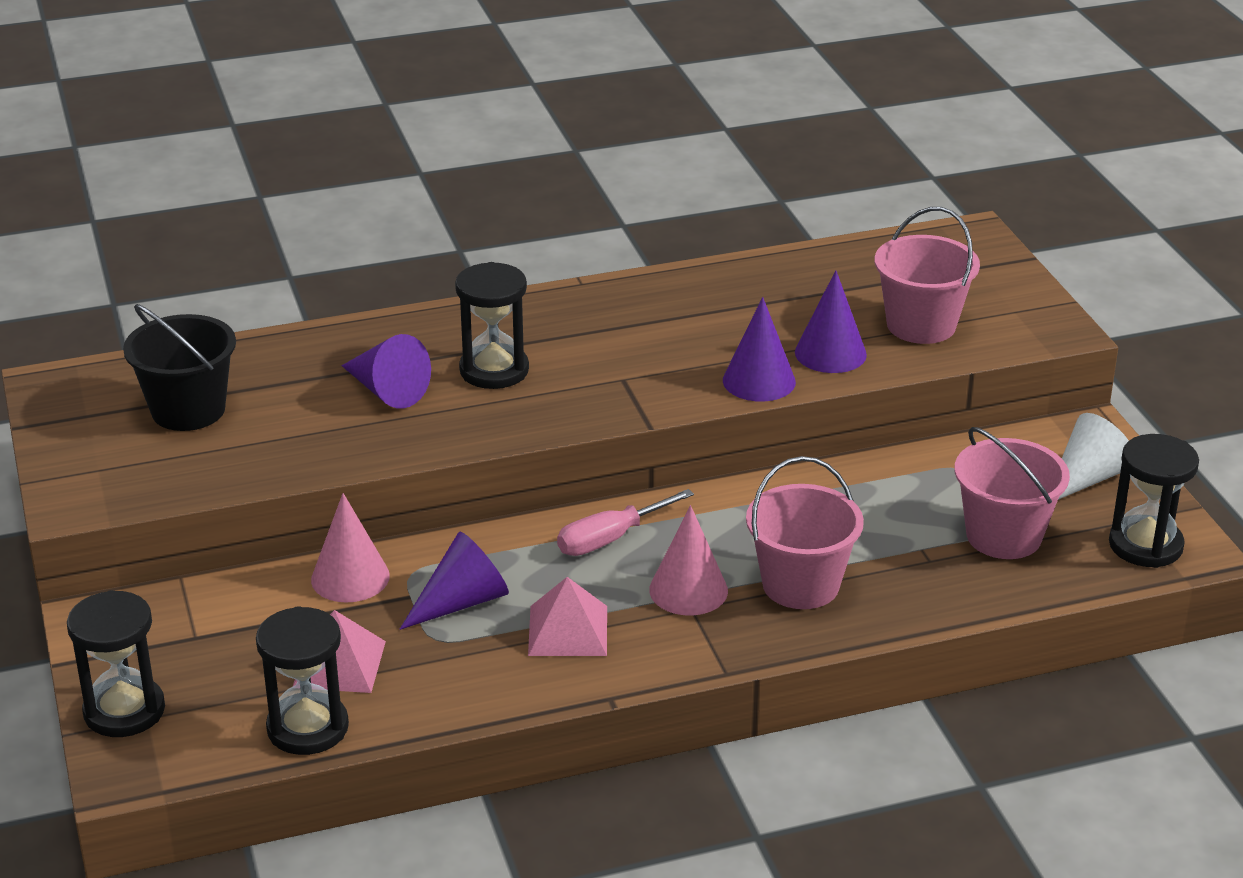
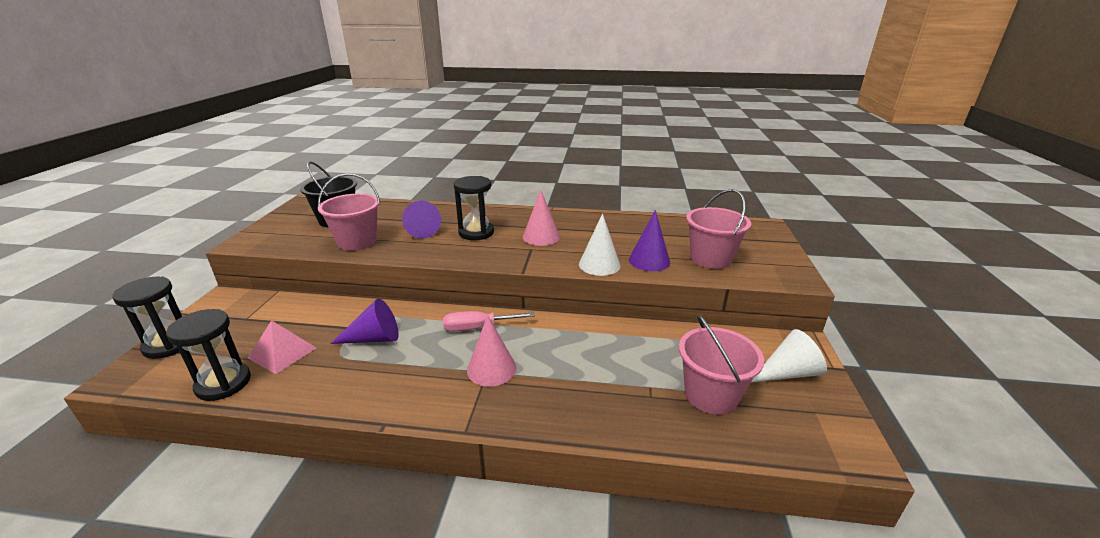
camera: 25 degrees right, 5 degrees down
(350, 577) = (341, 311): pink cone -> pink cone (541, 237)
(567, 630) = (406, 371): pink pyramid -> none
(759, 381) = (599, 265): purple cone -> white cone
(800, 585) = (558, 386): pink bucket -> pink bucket (357, 241)
(1145, 545) = (816, 434): black hourglass -> none

